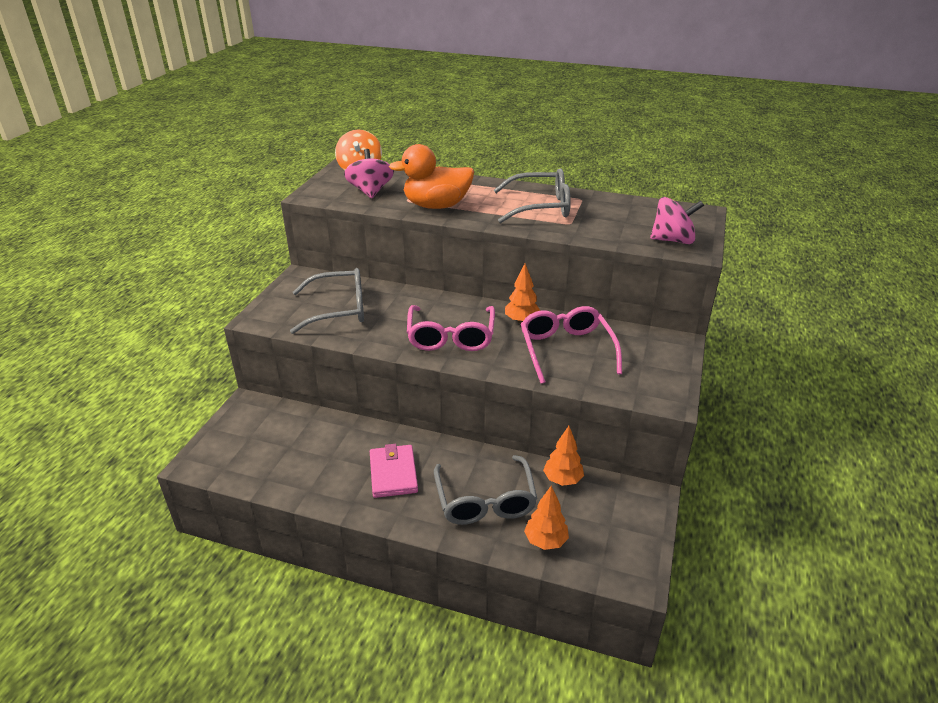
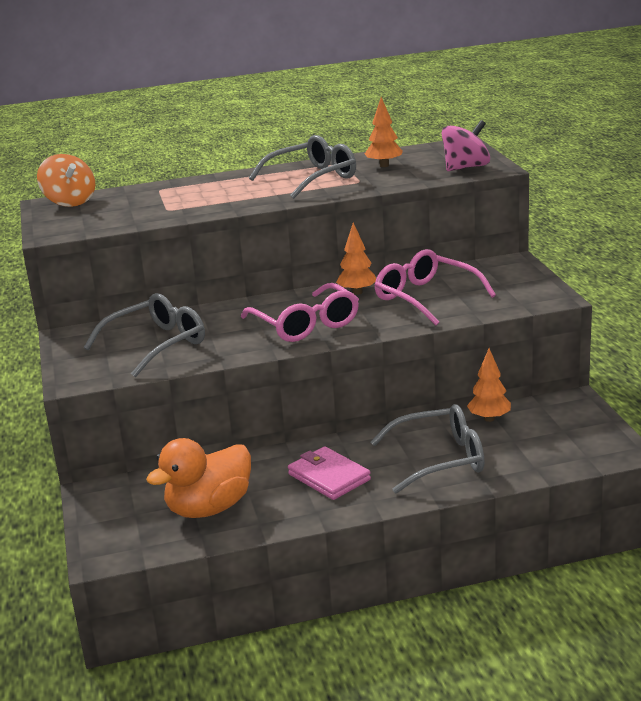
camera: 30 degrees left, 10 degrees down
(370, 191) = (115, 214): pink spinning top -> none
(436, 206) = (207, 205): orange duck -> orange duck (209, 508)
(485, 501) = (440, 459): grey glasses -> grey glasses turned 60 degrees counterclockwise
(545, 541) = (524, 462): orange tree -> orange tree (384, 165)

